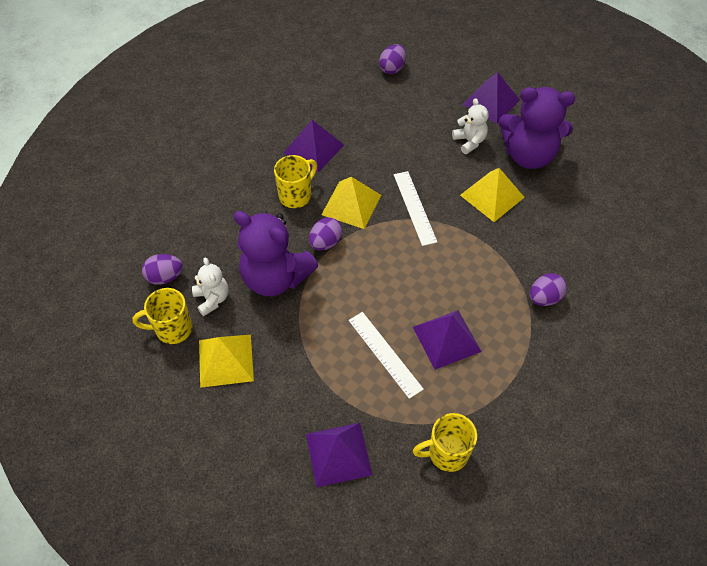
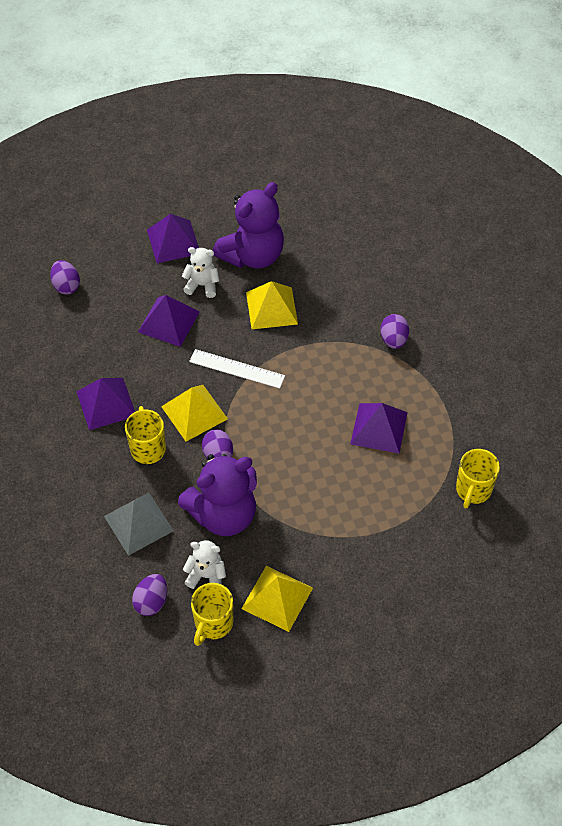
camera: 55 degrees left, 0 degrees up
(226, 228) = (138, 523): none -> grey pyramid
(338, 454) = (422, 563): purple pyramid -> purple pyramid (169, 321)
(385, 354) = (360, 478): white ruler -> none

